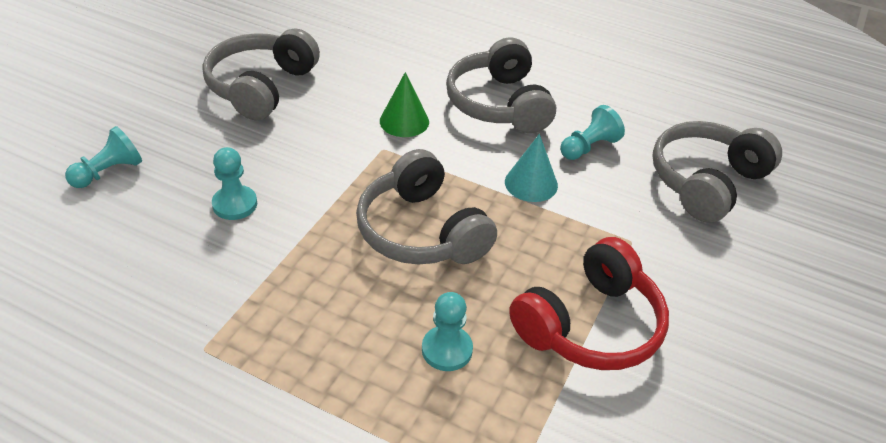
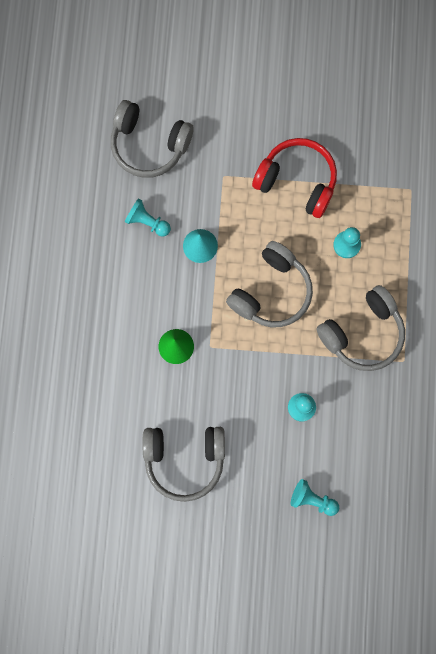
camera: 110 degrees left, 35 degrees up
(499, 104) = (127, 293): grey headphones -> grey headphones (362, 333)

